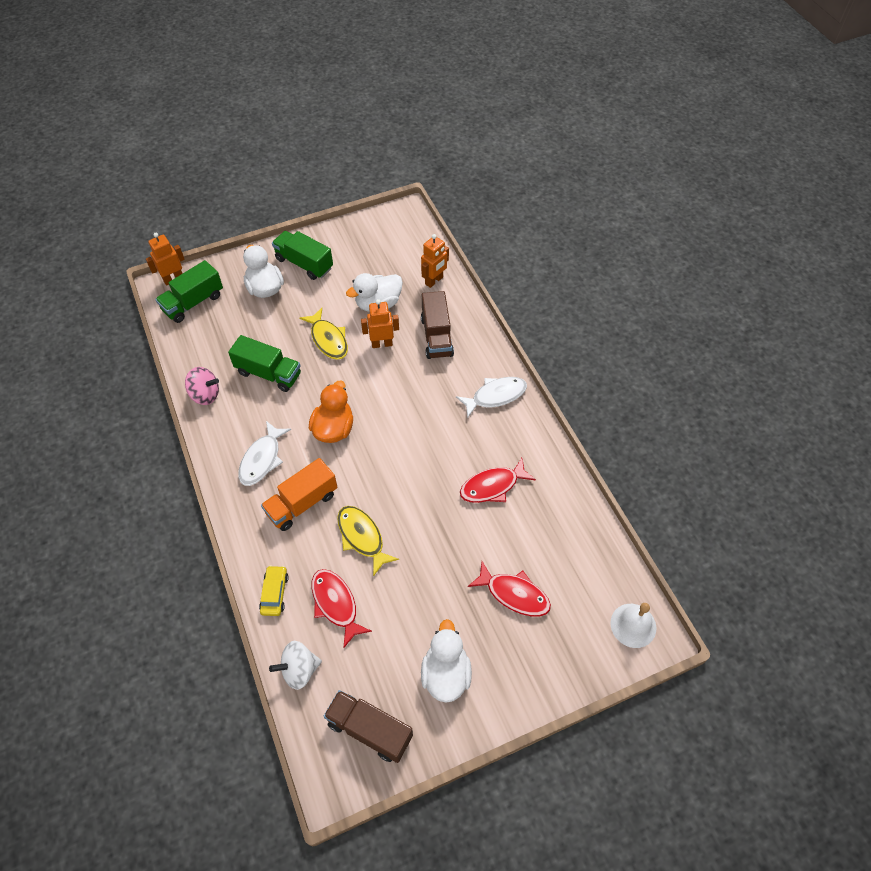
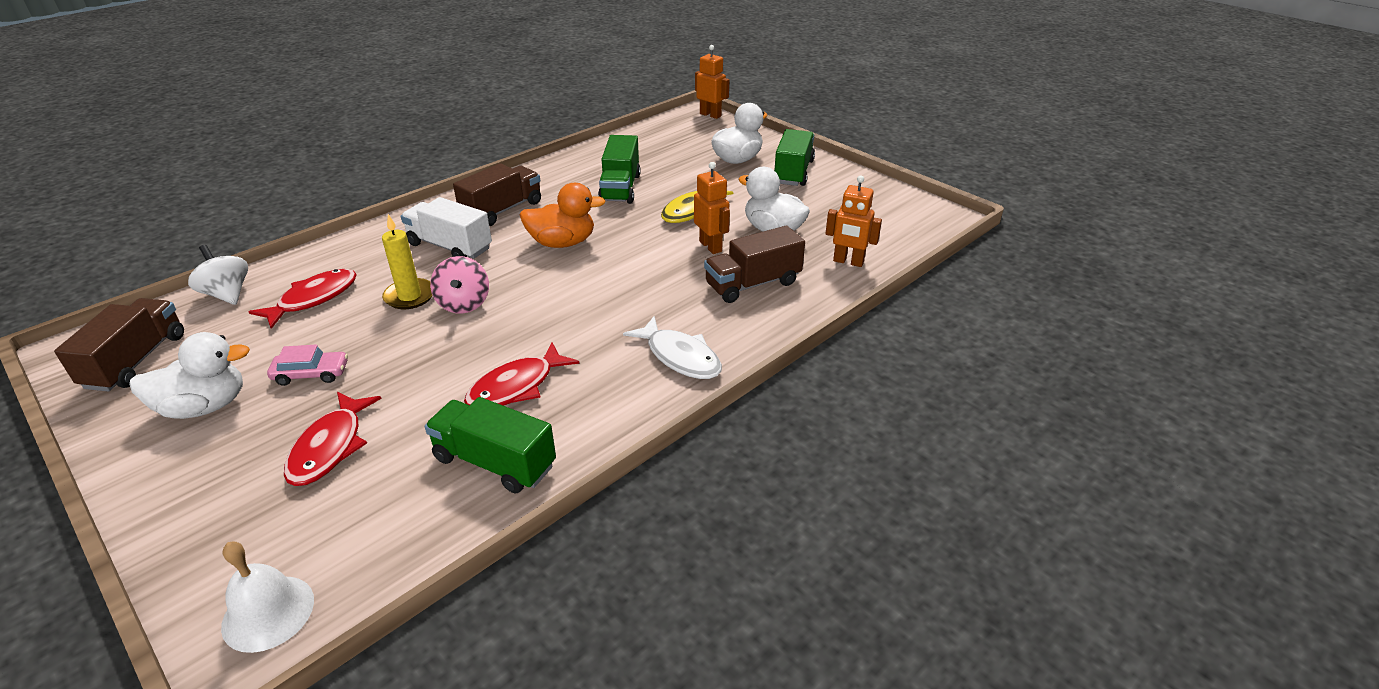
camera: 70 degrees right, 20 degrees down
(193, 302) = (688, 130): green truck -> green truck (494, 462)
(205, 395) = (573, 163): pink spinning top -> pink spinning top (464, 304)
(262, 459) = (502, 210): white fish -> brown truck
(274, 593) = (327, 257): yellow car -> none
(302, 503) = (450, 246): orange truck -> white truck
(362, 537) = (410, 296): yellow fish -> yellow candle
(434, 605) = (311, 374): none -> pink car
(492, 486) = (516, 387): red fish -> red fish turned 90 degrees counterclockwise

